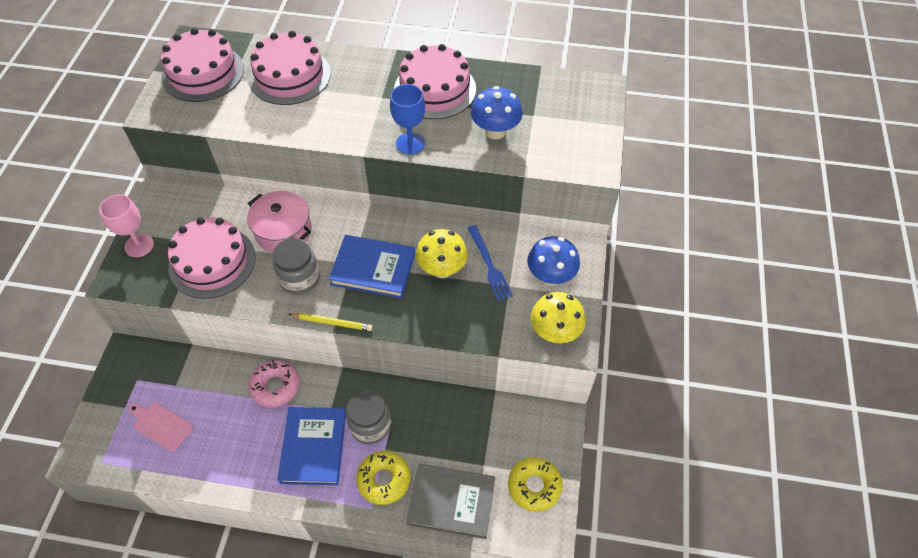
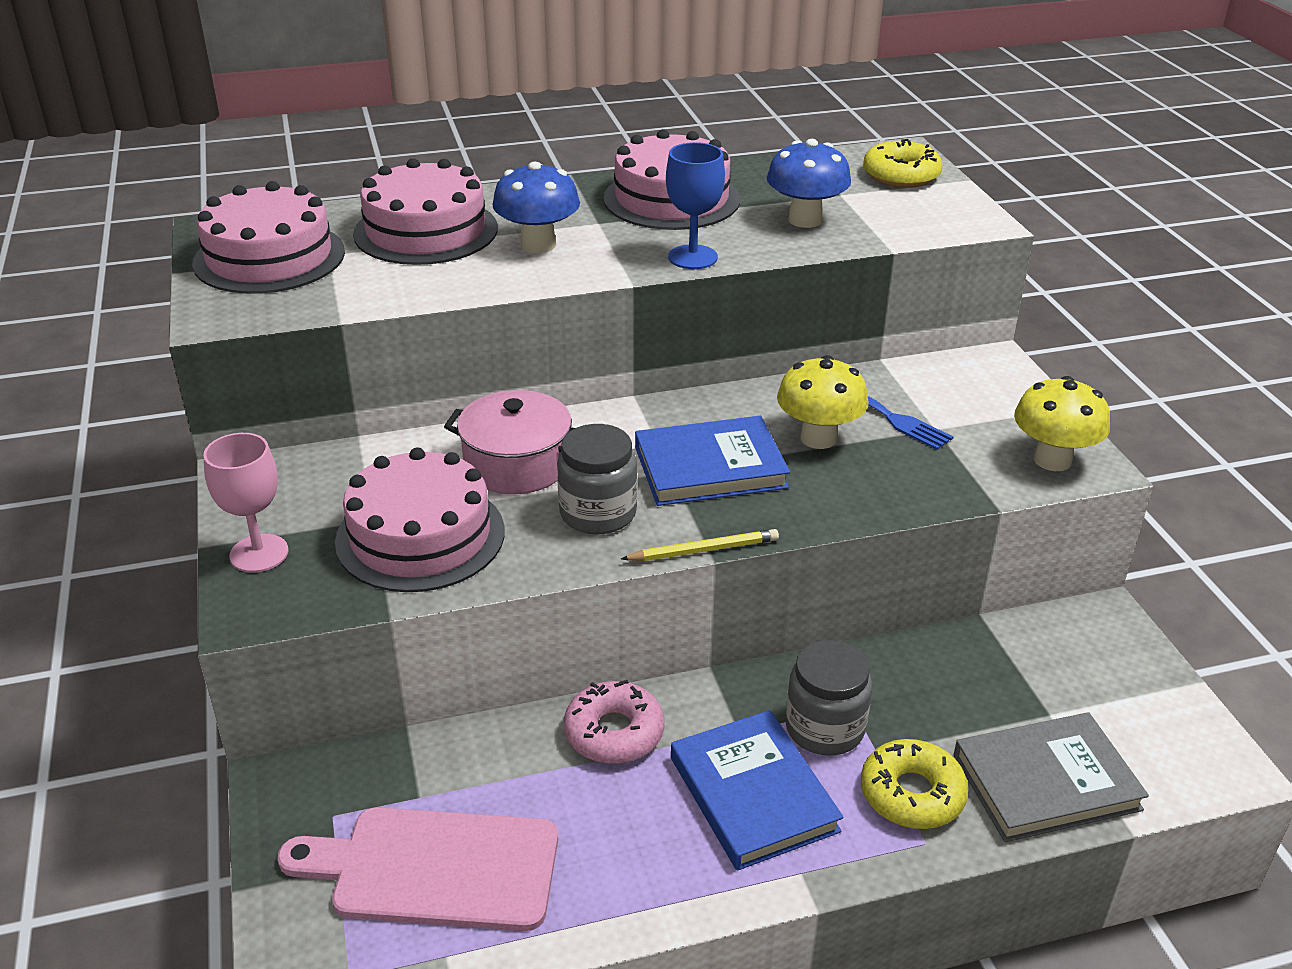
camera: 25 degrees left, 20 degrees down
(161, 425) = (435, 868): pink cutting board -> pink cutting board, size x1.81
(534, 486) = (1148, 712): yellow donut -> yellow donut (901, 175)
(550, 276) = (983, 402): blue mushroom -> blue mushroom (538, 245)

